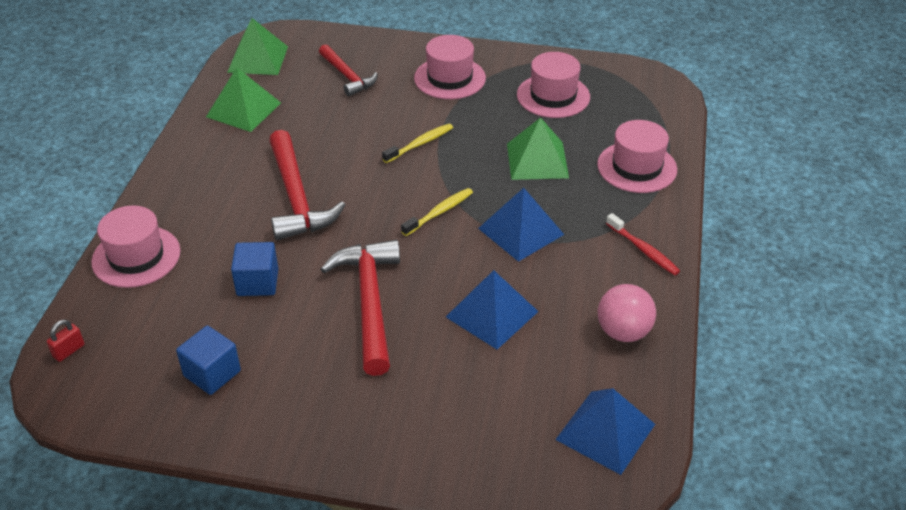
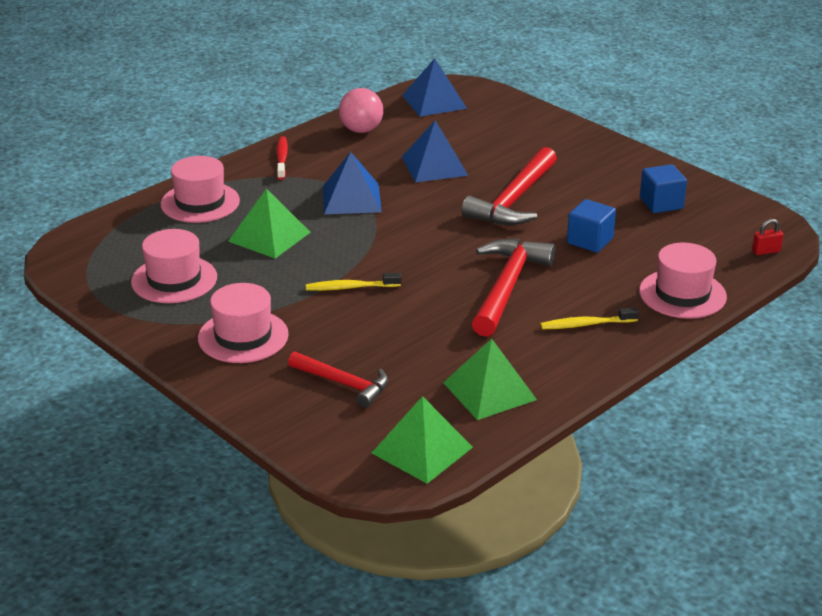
camera: 145 degrees left, 10 degrees down
(347, 76) = (343, 383): red hammer -> red hammer turned 120 degrees clockwise
(439, 212) = (398, 232): yellow toothbrush -> yellow toothbrush (586, 324)

